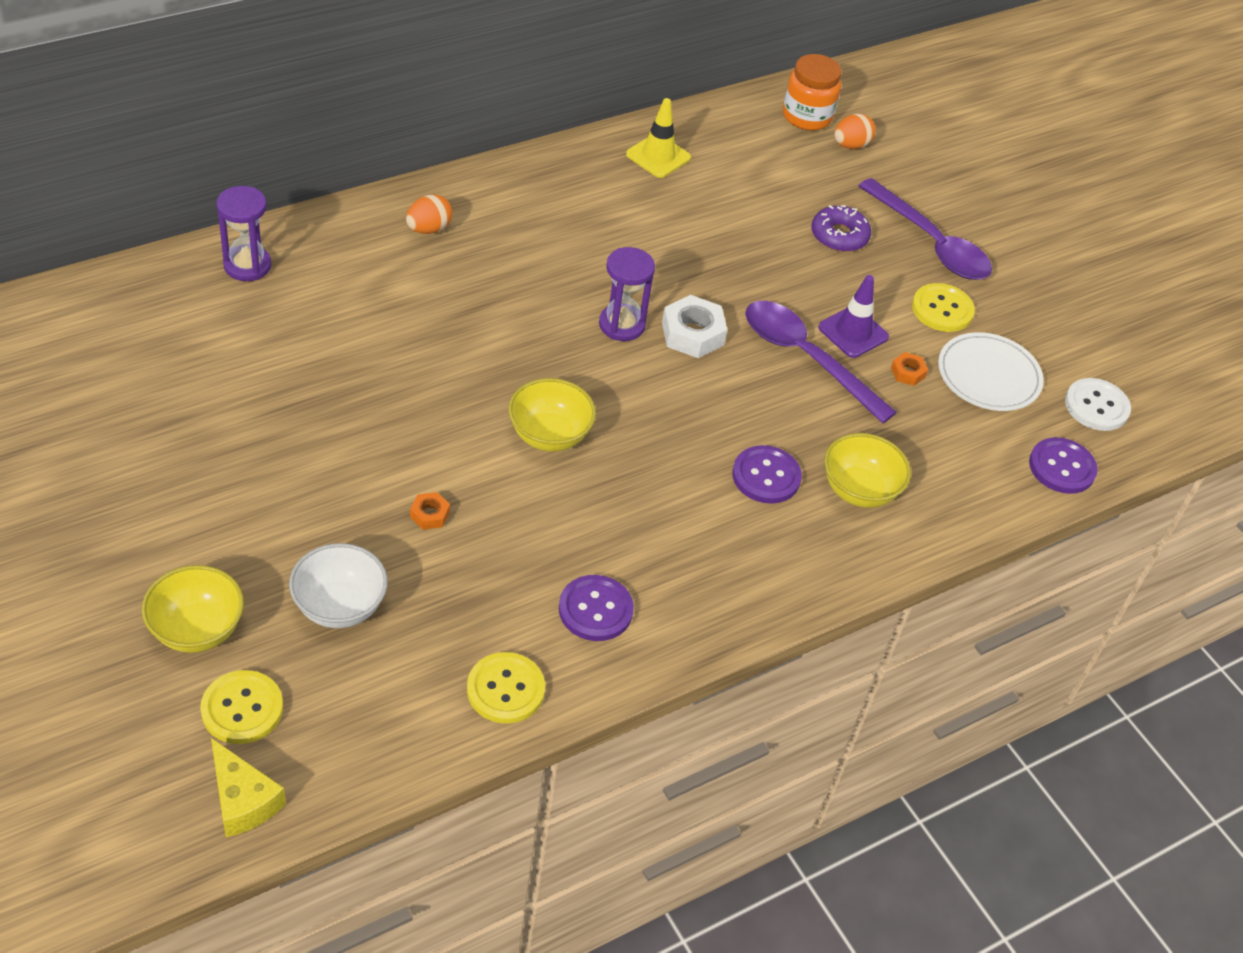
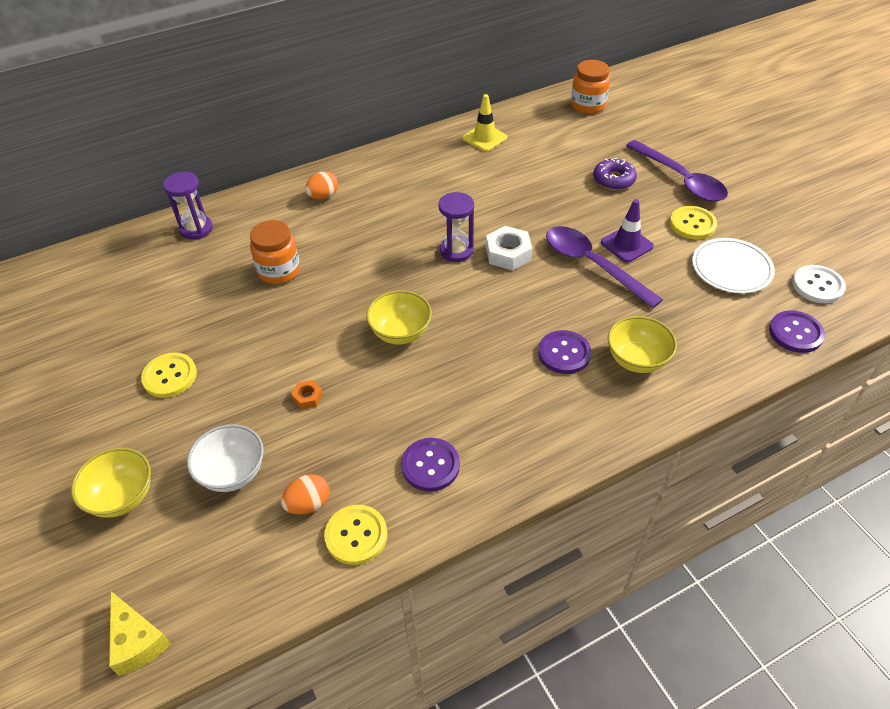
camera: 10 degrees right, 0 degrees up
(242, 709) = (147, 561): yellow button -> yellow button (170, 376)
(374, 337) = (279, 271): none -> orange jar
(850, 145) = (619, 121): orange egg -> orange egg (308, 504)
(907, 372) = (669, 270): orange nut -> none

